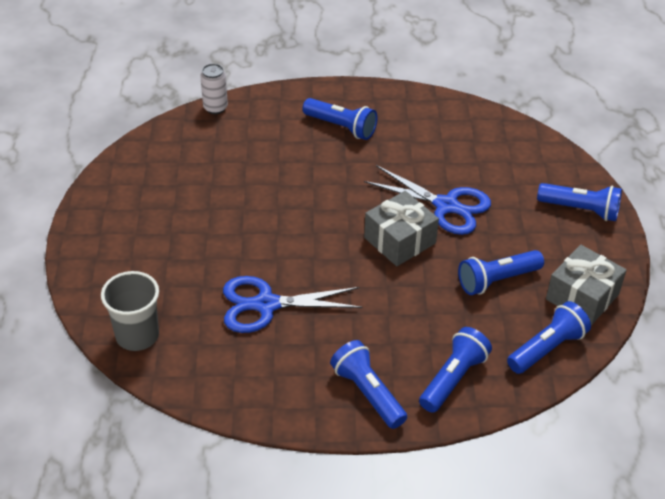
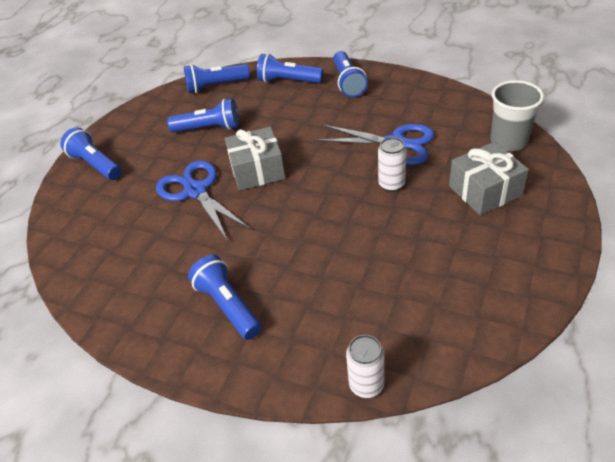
camera: 150 degrees left, 0 degrees up
(251, 255) = (391, 184): none -> white can
(453, 378) = (288, 81): blue flashlight -> blue flashlight turned 45 degrees clockwise
(582, 297) = (163, 108): grey gift -> grey gift (485, 191)

